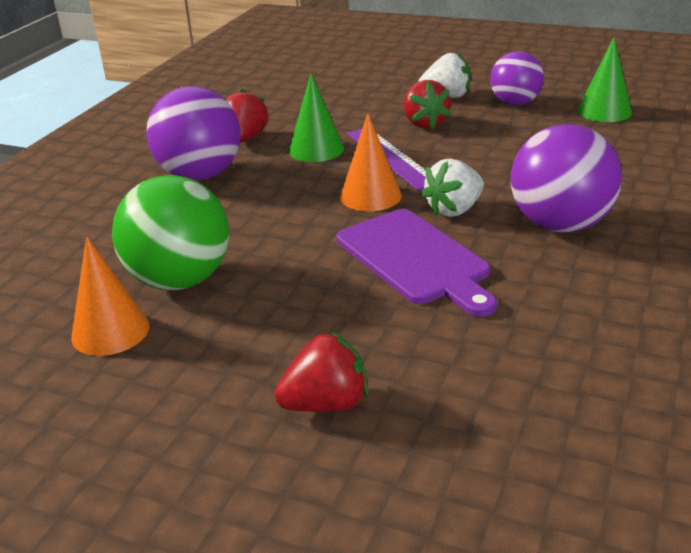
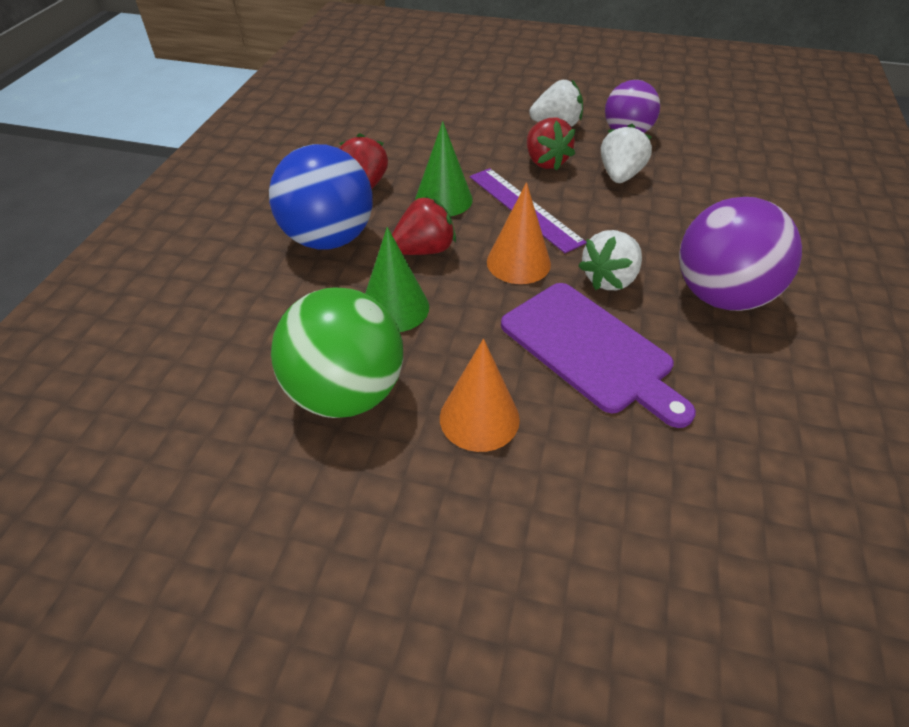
camera: 10 degrees left, 15 degrees up
(110, 331) = (287, 475): orange cone -> orange cone (479, 418)
(200, 175) = (329, 239): purple ball -> blue ball
(326, 404) = (557, 569): red strawberry -> red strawberry (424, 250)
(495, 135) = (620, 175): none -> white strawberry
(604, 111) = (715, 143): green cone -> green cone (395, 308)

